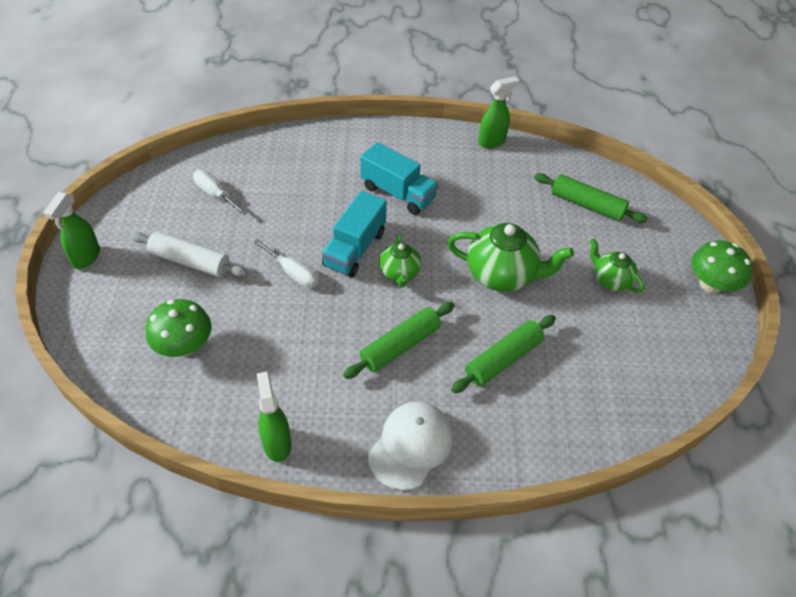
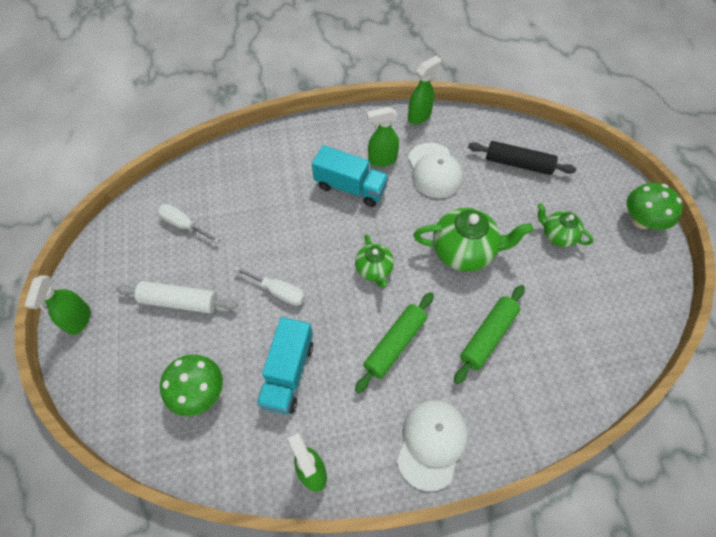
camera: 10 degrees left, 10 degrees up
(355, 249) = (327, 254): turquoise truck -> turquoise truck (288, 373)
(439, 174) = (382, 160): none -> green spray bottle
(492, 194) = (434, 170): none -> white cap
(587, 205) = (518, 164): green rolling pin -> black rolling pin

